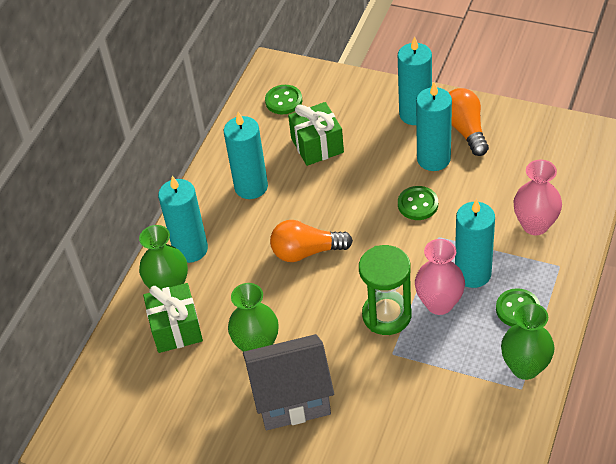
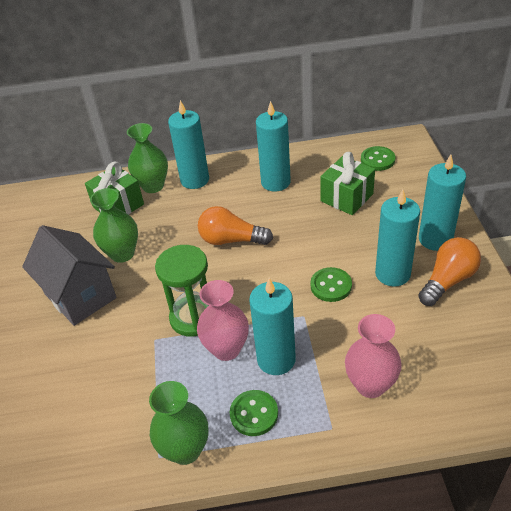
camera: 60 degrees right, 5 degrees down
(306, 252) = (231, 240): orange light bulb -> orange light bulb turned 45 degrees counterclockwise

